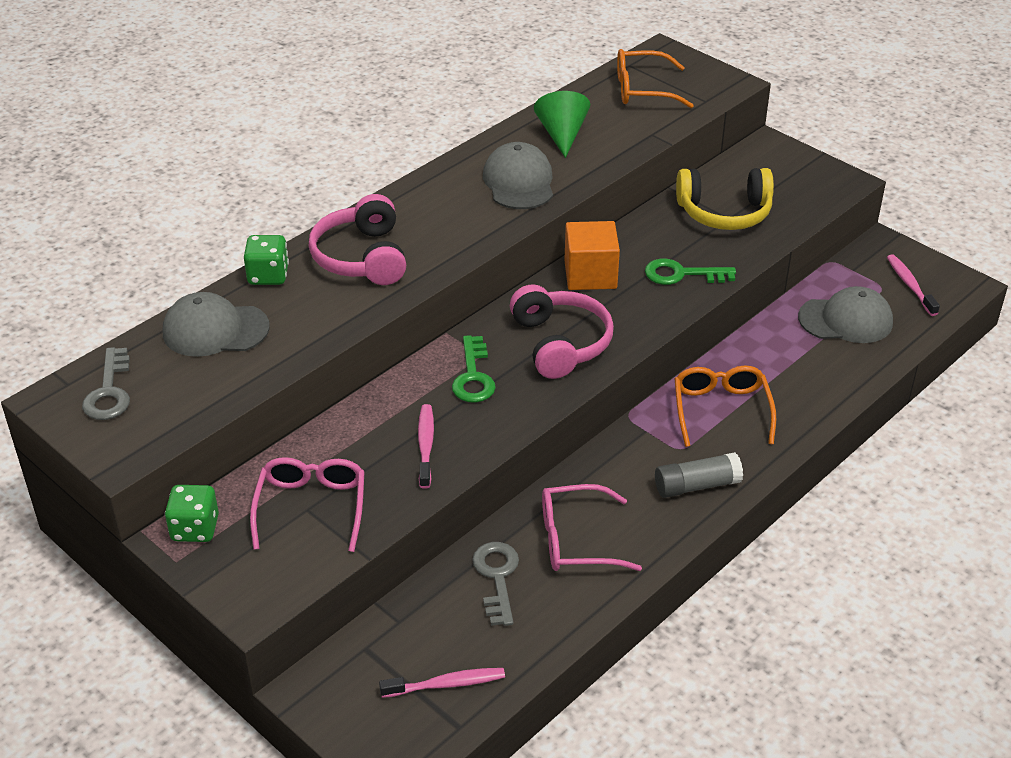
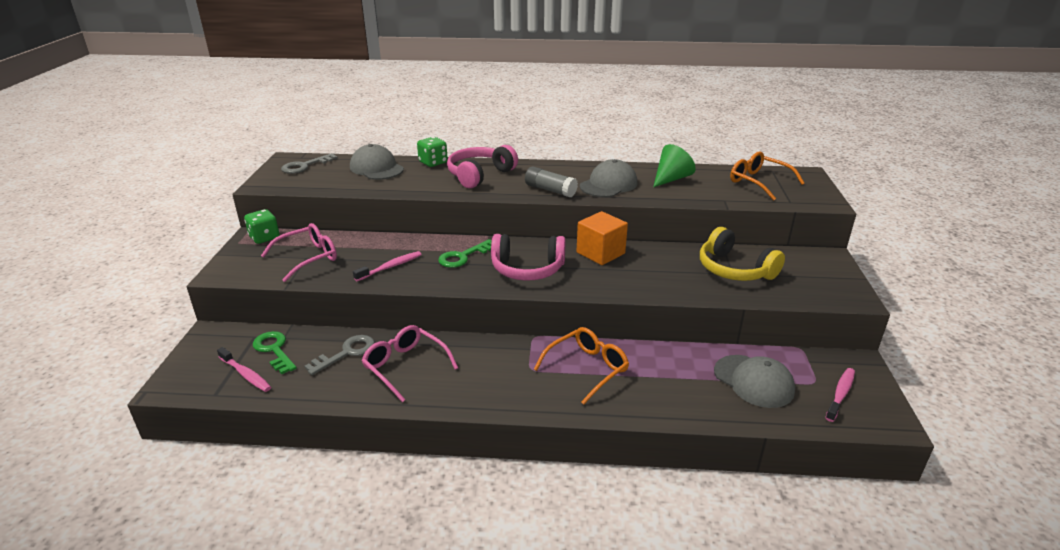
camera: 50 degrees right, 10 degrees down
(560, 343) = (527, 269): pink headphones -> pink headphones turned 60 degrees clockwise
(681, 274) = (651, 280): green key -> green key (274, 350)
(697, 485) = (505, 390): grey glue stick -> grey glue stick (550, 190)

